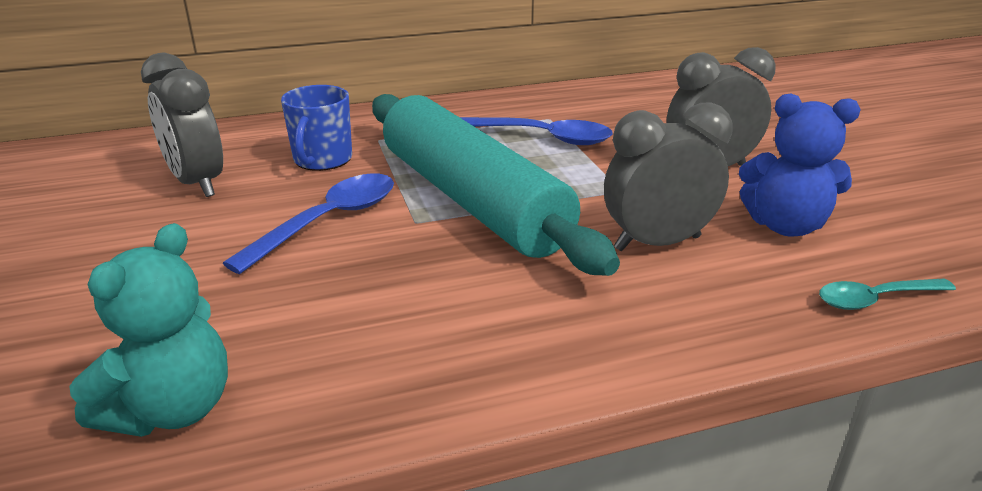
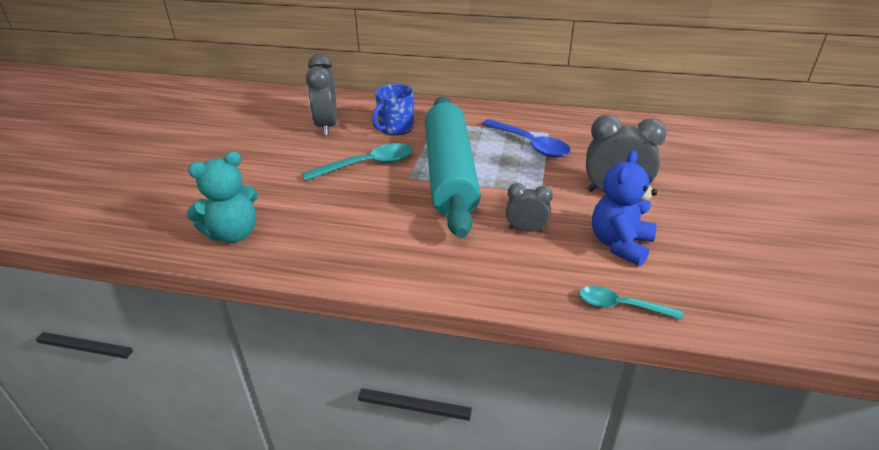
camera: 30 degrees right, 5 degrees up
(328, 221) = (367, 165): blue spoon -> turquoise spoon
(657, 243) = (526, 230): grey clock -> grey clock, size x0.58
(785, 226) = (620, 244): blue teddy bear -> blue teddy bear turned 75 degrees clockwise

